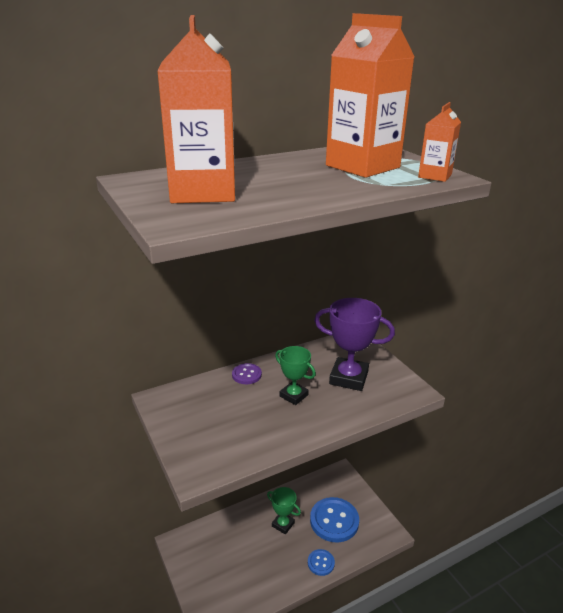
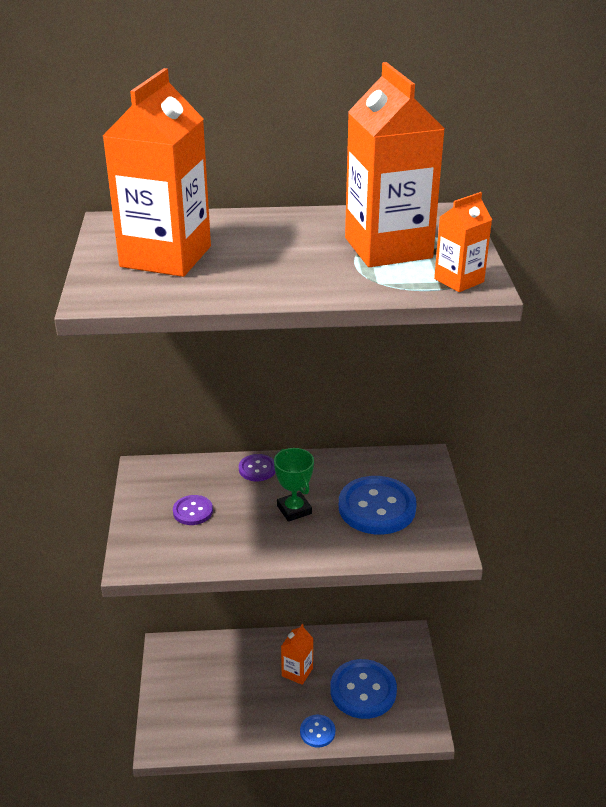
camera: 25 degrees right, 5 degrees up
(219, 418) = (193, 511): none -> purple button
(283, 524) = (297, 672): green trophy -> orange carton
(348, 378) = (377, 507): purple trophy -> blue button

